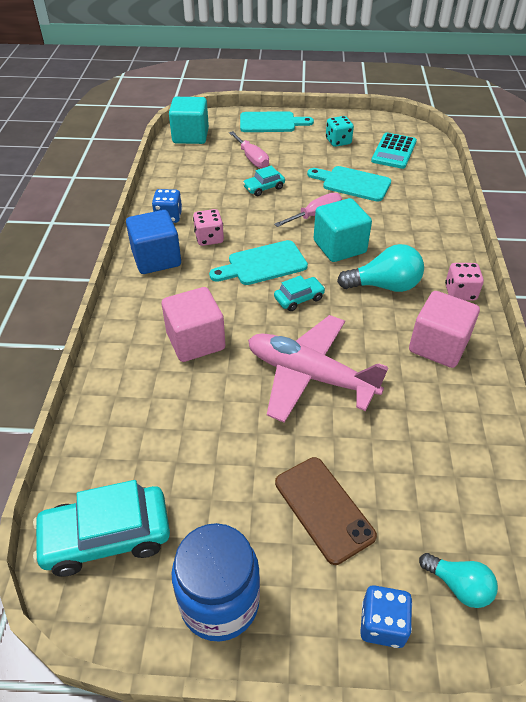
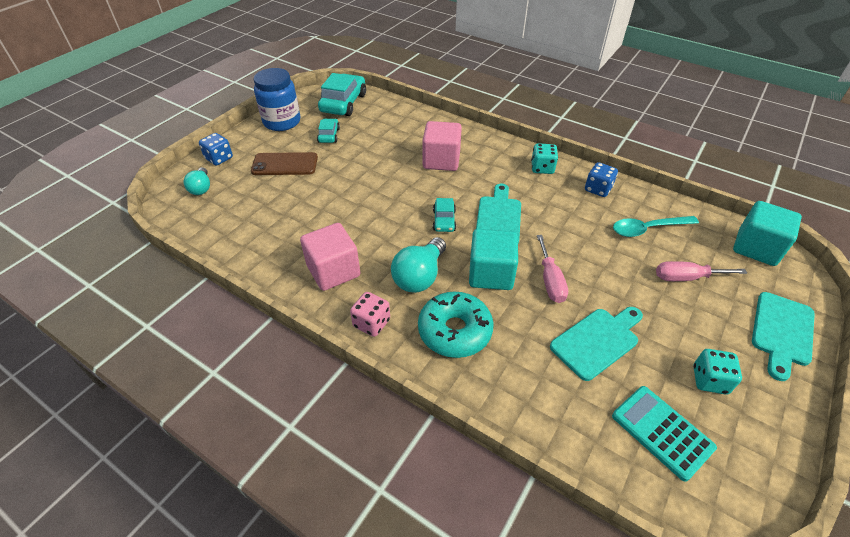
camera: 120 degrees right, 0 degrees up
(156, 259) = (542, 168): blue cube -> turquoise dice
(208, 182) = (647, 229): none -> turquoise spoon
(209, 238) = (553, 201): pink dice -> none
(264, 188) = (620, 264): turquoise car -> turquoise car (329, 135)
(310, 376) = (369, 195): pink plane -> none
(416, 246) = (454, 331): none -> turquoise donut
(458, 586) = (201, 188): turquoise light bulb -> turquoise light bulb turned 75 degrees counterclockwise

